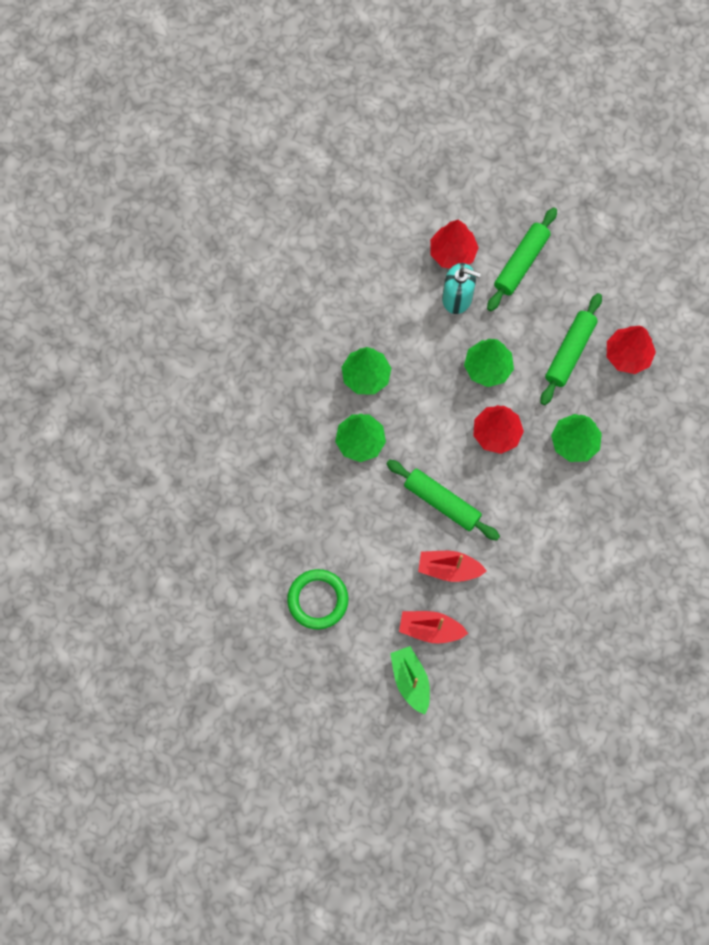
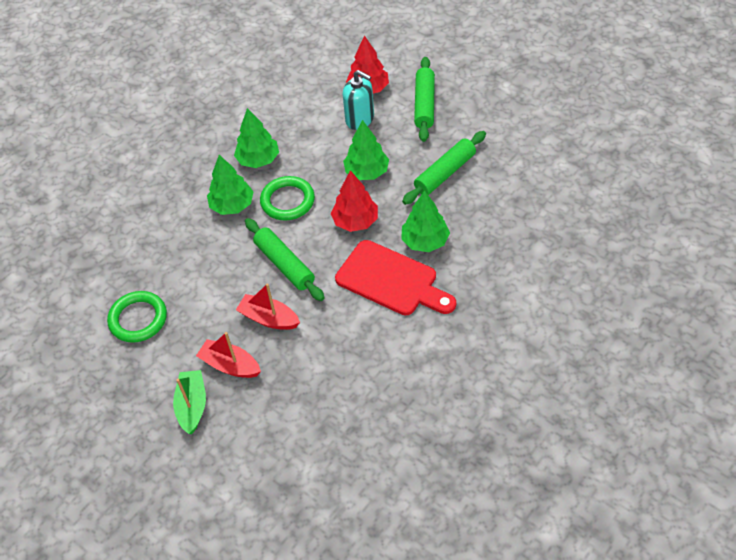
camera: 20 degrees right, 20 degrees down
(417, 423) = (287, 201): none -> green ring
(521, 263) = (424, 104): green rolling pin -> green rolling pin turned 45 degrees counterclockwise
(555, 497) = (391, 280): none -> red cutting board
(627, 355) = (497, 184): red tree -> none

